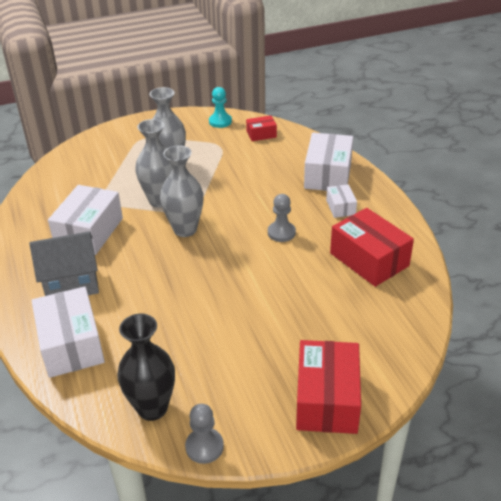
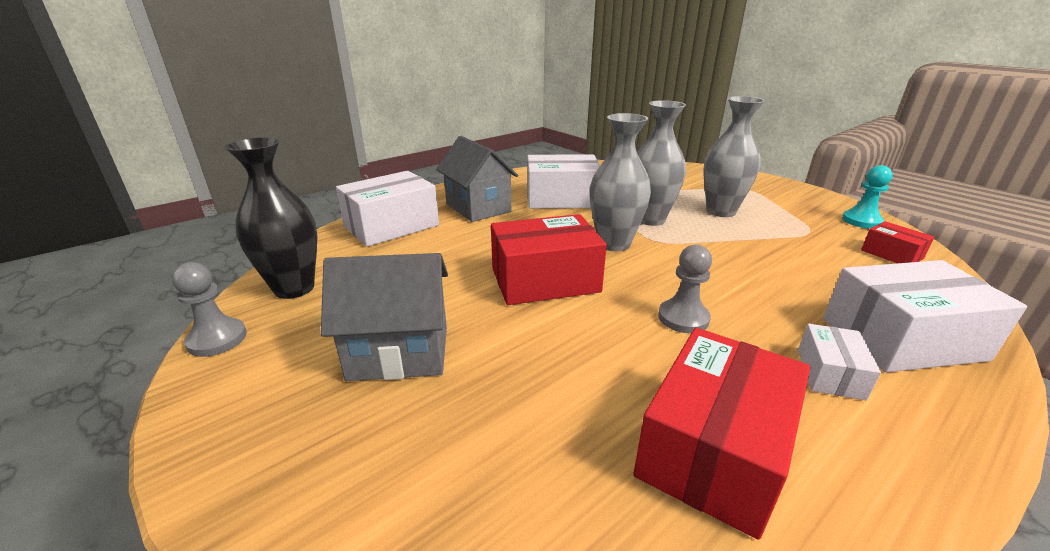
camera: 70 degrees right, 10 degrees down
(261, 352) = (399, 353): none -> grey house
(327, 399) = (288, 455): red box -> red box (545, 280)
(340, 207) = (830, 373): white box -> white box turned 45 degrees counterclockwise

